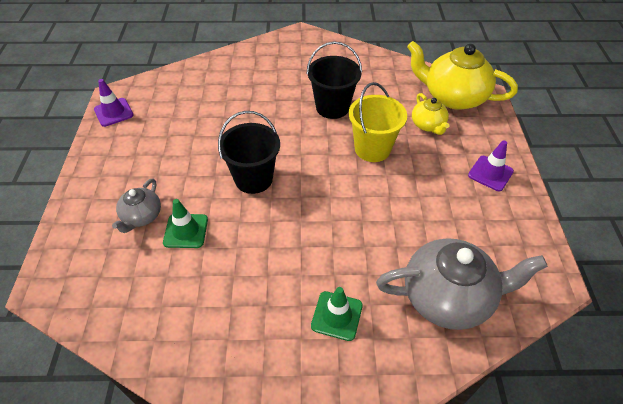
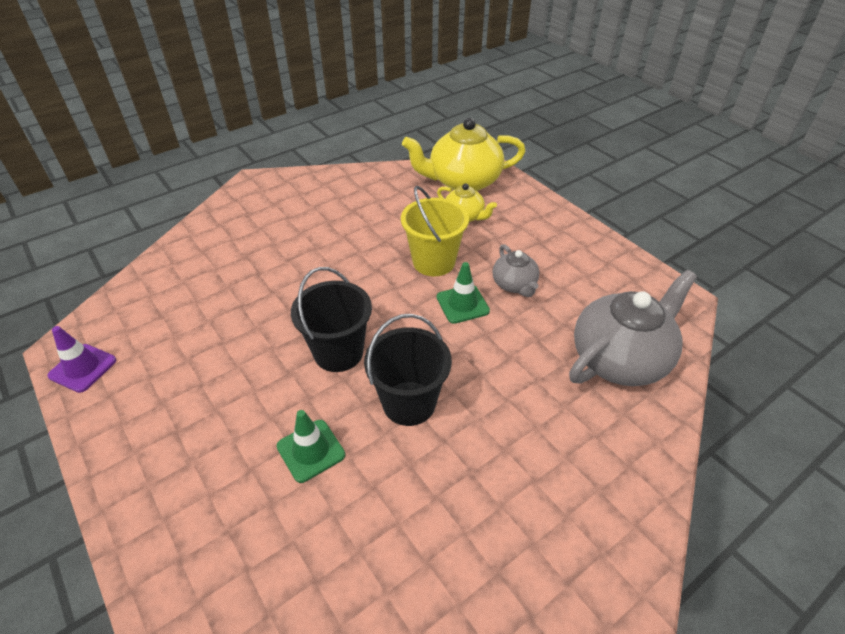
camera: 35 degrees left, 5 degrees down
(141, 216) = (239, 467): grey teapot -> grey teapot (514, 284)
(332, 107) = (357, 240): black bucket -> black bucket (409, 403)
(337, 316) = (546, 436): green traffic cone -> green traffic cone (462, 304)
(490, 173) = (555, 234): purple traffic cone -> none

